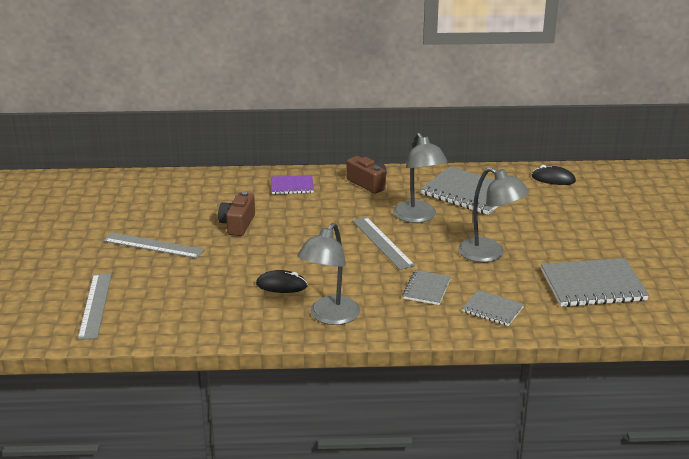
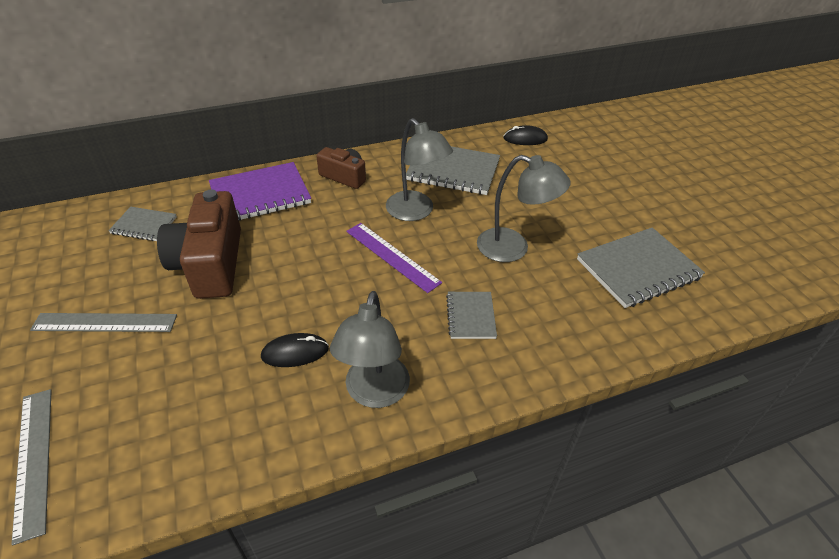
camera: 20 degrees left, 15 degrees up
(237, 224) = (210, 264): brown camera -> brown camera, size x1.77
(292, 186) = (260, 195): purple notebook -> purple notebook, size x1.83
(382, 242) = (392, 256): grey ruler -> purple ruler
(492, 310) = (557, 331): grey notebook -> grey notebook (144, 225)

